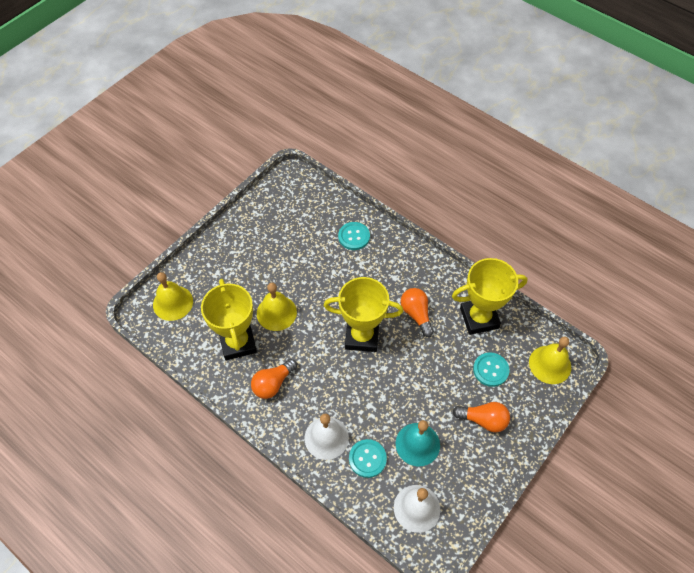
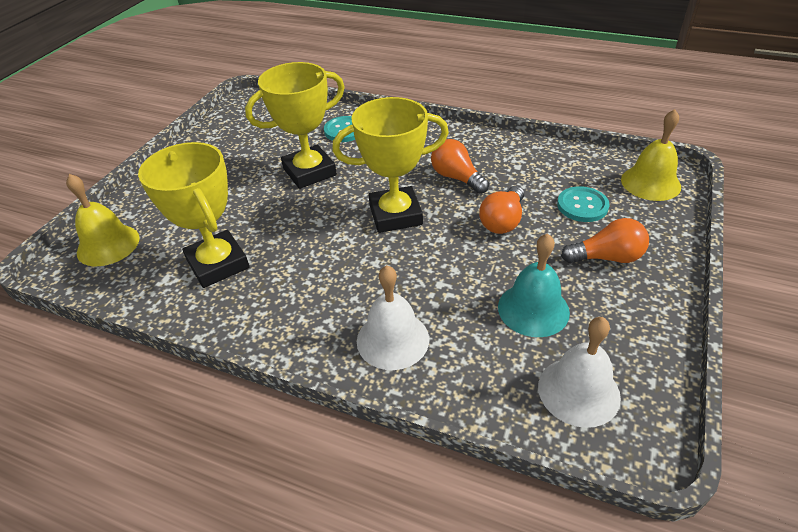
camera: 15 degrees left, 15 degrees down
(273, 383) = (285, 296): orange light bulb -> orange light bulb (502, 221)
(276, 313) = (266, 219): yellow bell -> none
(367, 459) = (468, 348): turquoise button -> none
(479, 318) = (536, 163): yellow trophy -> yellow trophy (309, 172)

